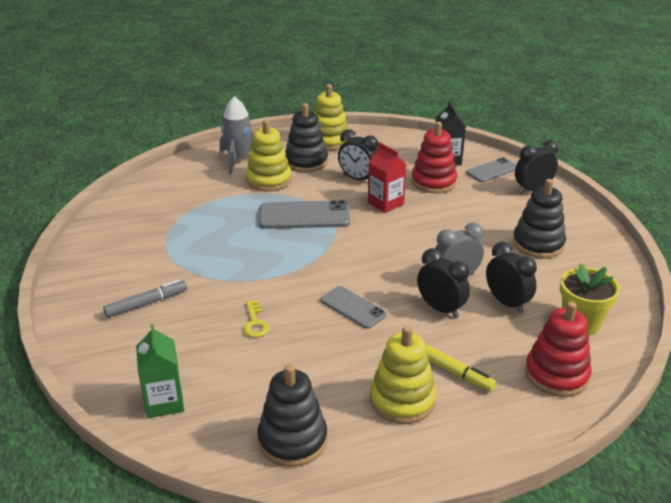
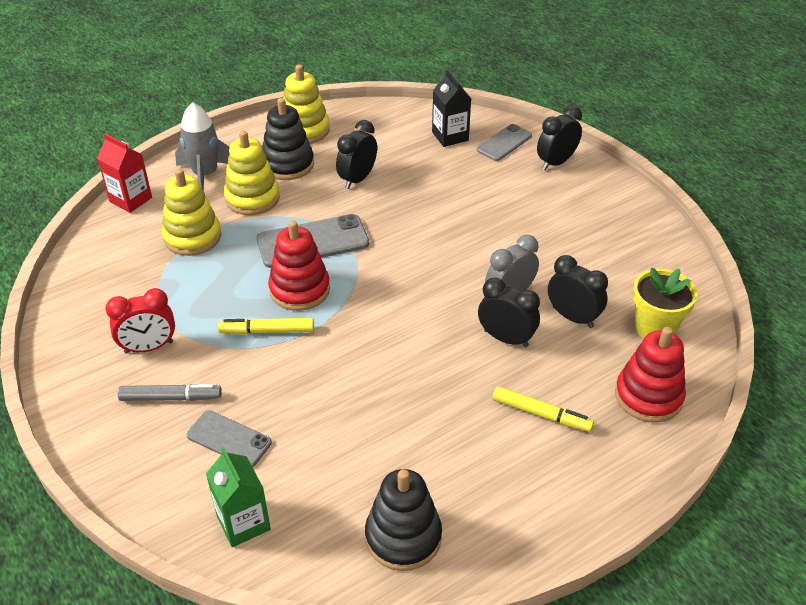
camera: 15 degrees left, 10 degrees up
(145, 267) = (149, 347): none -> red clock
(146, 303) = (171, 398): grey marker -> grey marker turned 45 degrees clockwise
(242, 271) = (267, 331): none -> yellow marker
(255, 323) = (308, 398): yellow key -> none
(353, 307) = (410, 356): grey phone -> grey phone (229, 439)
(358, 179) = (357, 179): black clock -> black clock turned 105 degrees clockwise
(385, 203) = (400, 208): red carton -> red carton (131, 199)
(402, 400) = (502, 462): yellow stacking toy -> yellow stacking toy (192, 237)
(433, 182) = (444, 169): red stacking toy -> red stacking toy (299, 289)
(538, 244) = (582, 234): black stacking toy -> none

